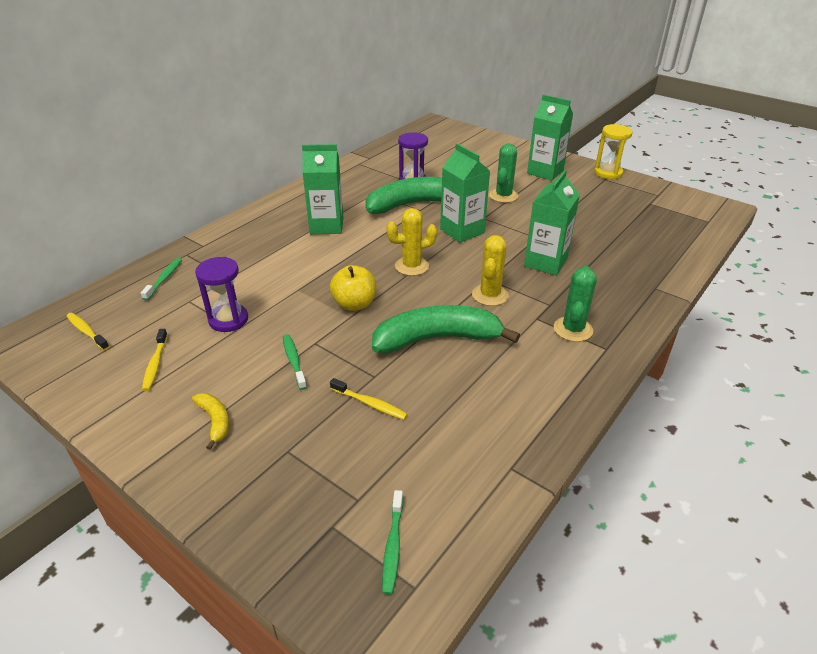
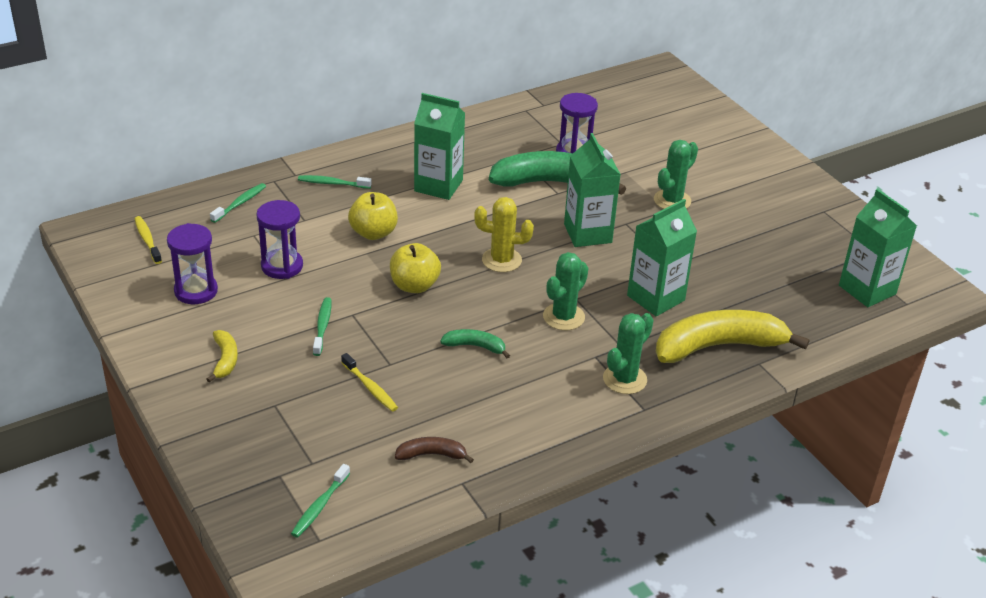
camera: 20 degrees right, 0 degrees up
(155, 364) = (196, 291): yellow toothbrush -> purple hourglass
(239, 244) = (332, 183): none -> green toothbrush
(295, 272) = (373, 233): none -> yellow apple
(437, 339) = (475, 346): green banana -> green banana, size x0.45
(466, 449) = (432, 455): none -> brown banana
(490, 295) = (563, 317): yellow cactus -> green cactus
(545, 172) = (752, 181): green carton -> green carton (867, 290)
(608, 173) = (835, 203): yellow hourglass -> none
(618, 284) = (718, 346): none -> yellow banana

